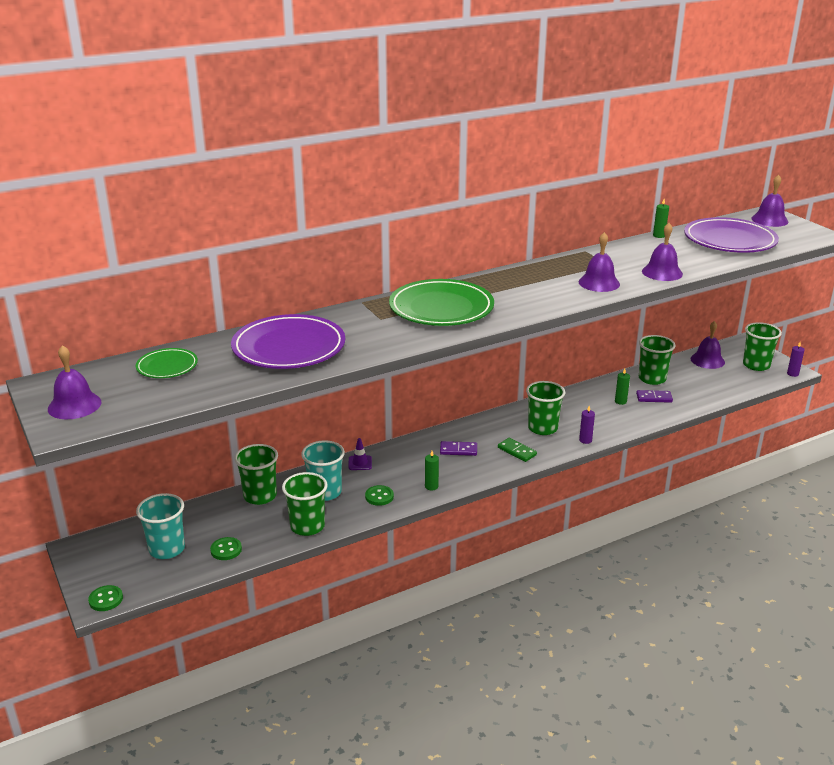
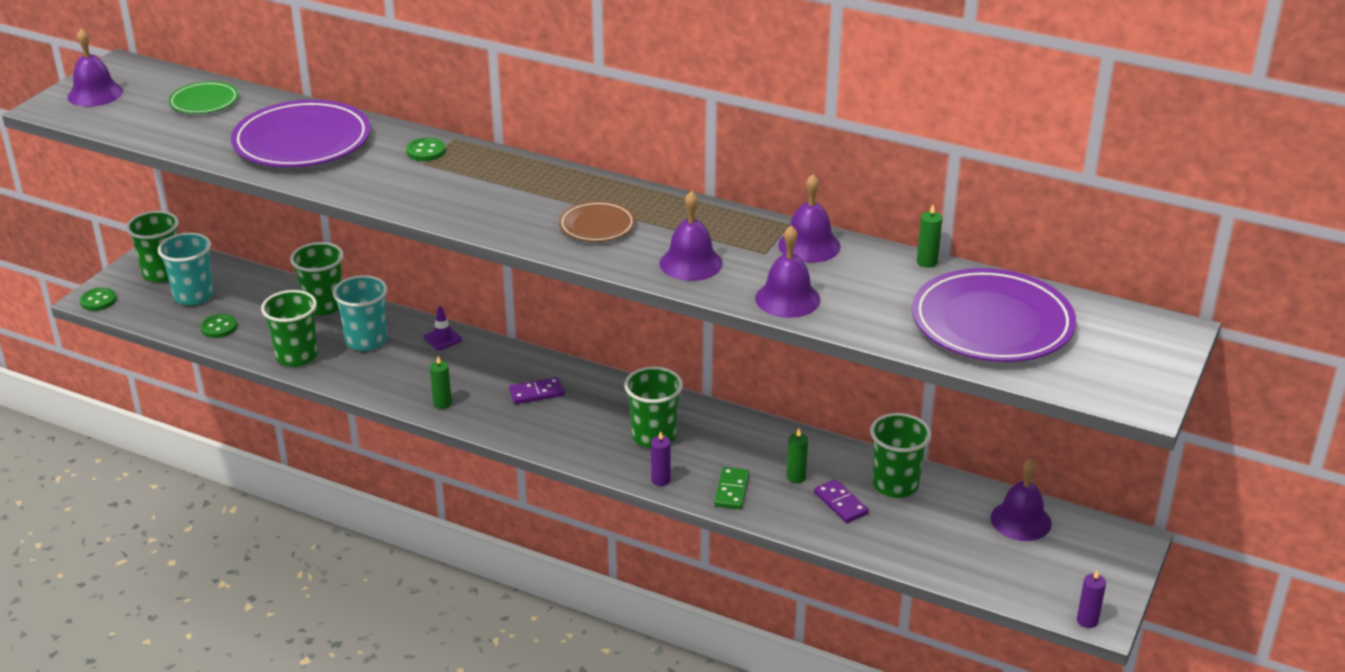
camera: 55 degrees right, 5 degrees up
(379, 496) = (390, 377): green button -> green button (426, 151)
(441, 308) = (490, 187): green plate -> none
(458, 450) = (536, 393): purple domino -> purple domino turned 75 degrees counterclockwise
(517, 451) = (578, 436): green domino -> green domino (732, 490)
(527, 293) = (597, 226): none -> brown plate
(756, 365) = (1067, 574): green cup -> green cup (162, 273)
(769, 220) = (1140, 338): purple bell -> purple bell (809, 245)

